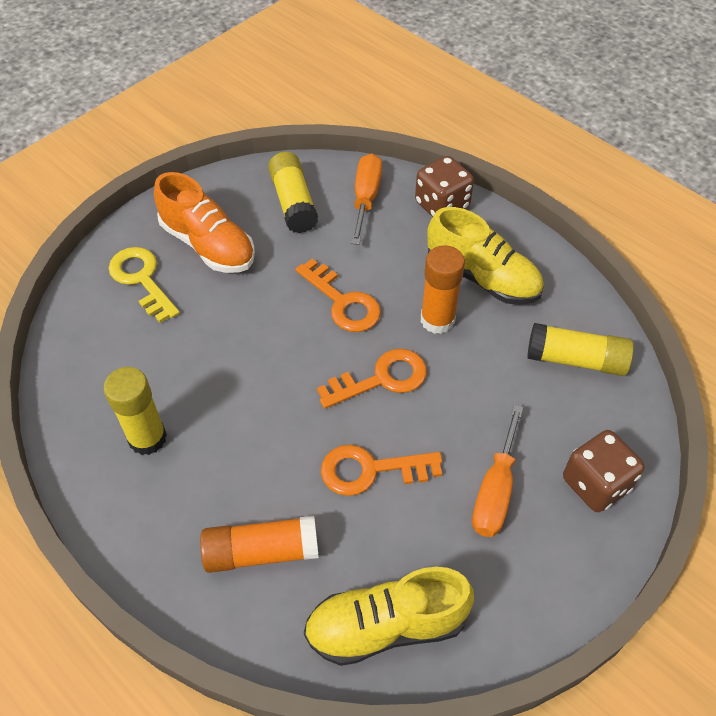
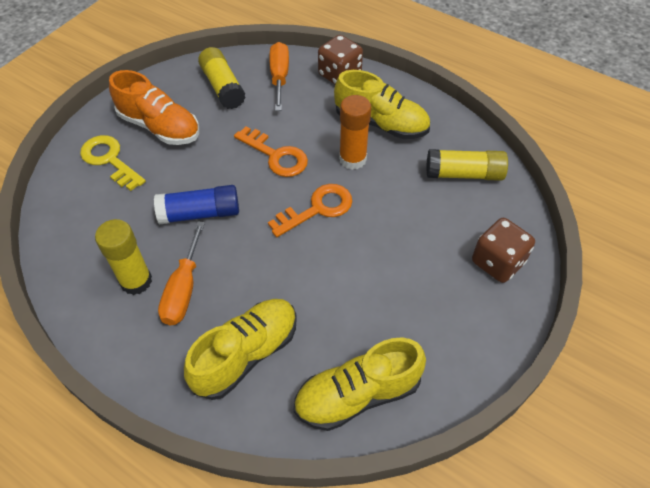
camera: 10 degrees left, 0 degrees up
(237, 364) = (200, 213): none -> blue glue stick
(261, 551) = (246, 354): orange glue stick -> yellow shoe
(370, 470) = (322, 278): orange key -> none
(495, 491) = (422, 279): orange screwdriver -> orange screwdriver (183, 289)

